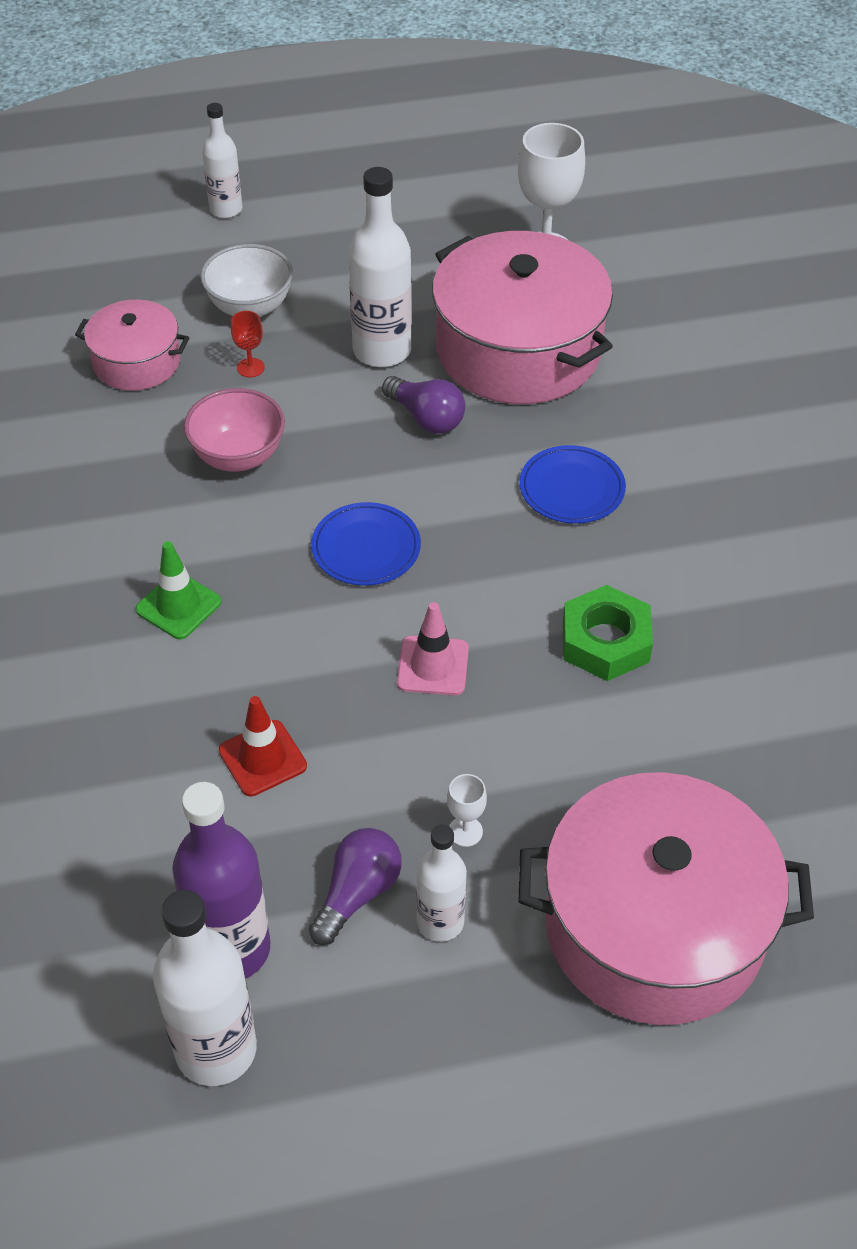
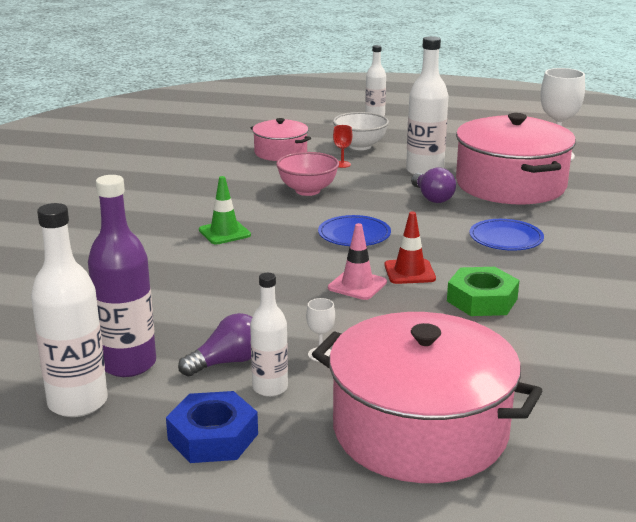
camera: 25 degrees right, 25 degrees down
(262, 758) = (219, 296): red traffic cone -> red traffic cone (409, 272)
(425, 1040) = (213, 437): none -> blue nut

